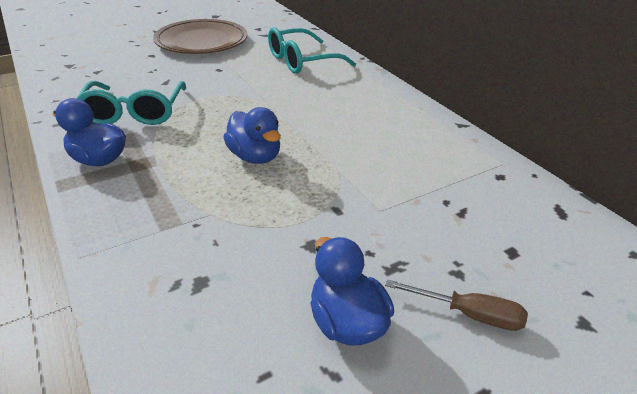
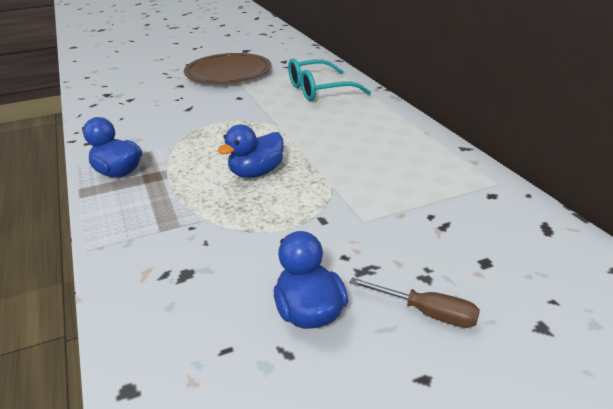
camera: 10 degrees right, 5 degrees down
(134, 112) = (156, 134): turquoise glasses -> none
(255, 157) = (256, 173): blue duck -> blue duck turned 75 degrees clockwise

